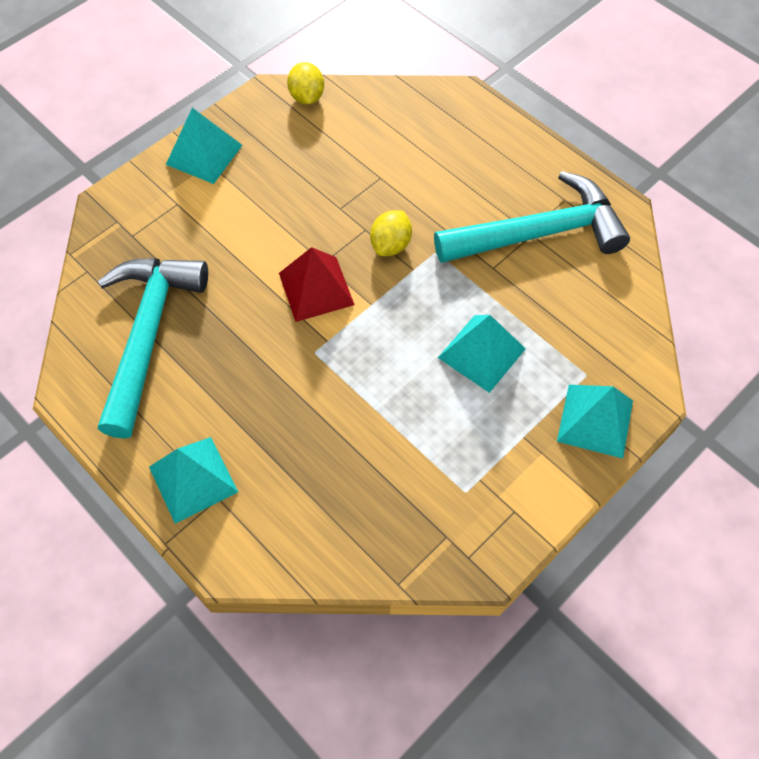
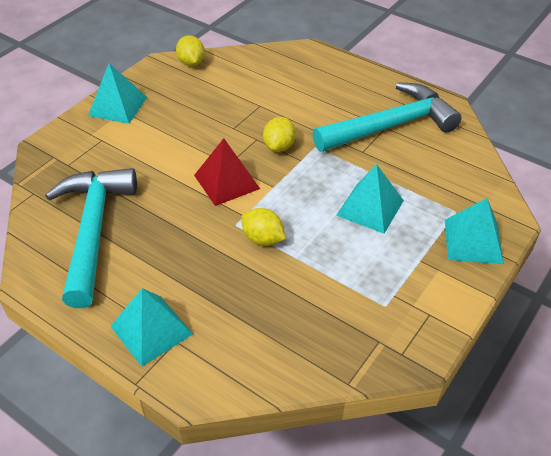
camera: 10 degrees left, 15 degrees down
(343, 377) = (263, 239): none -> yellow lemon

